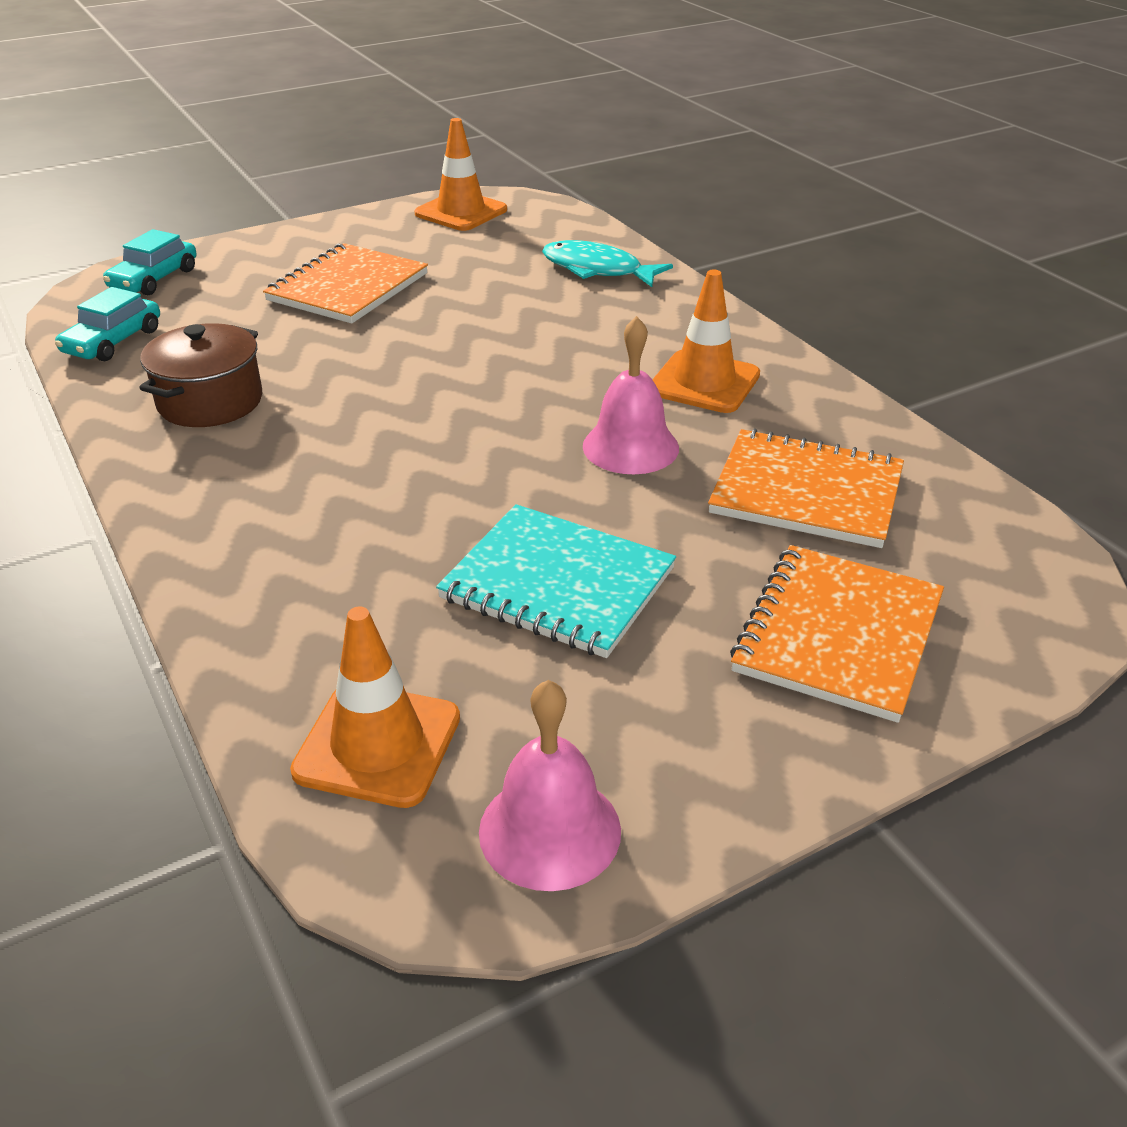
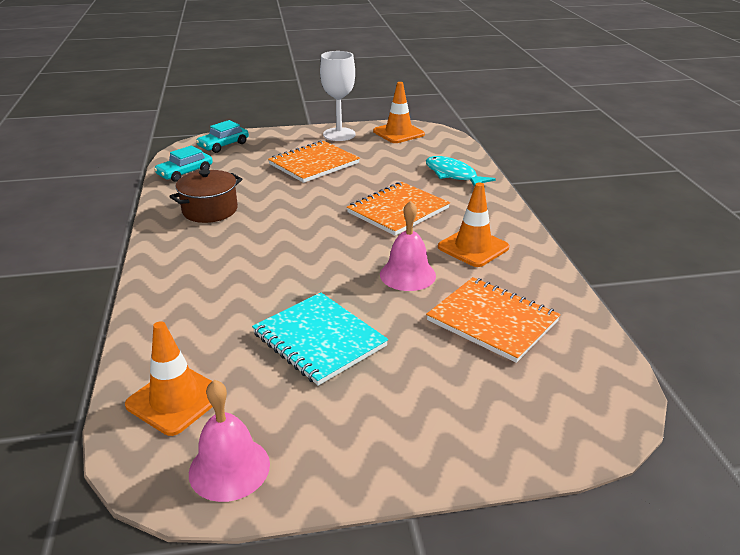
camera: 20 degrees right, 5 degrees down
(358, 229) = (339, 134): none -> white goblet
(837, 634) = (457, 405): orange notebook -> orange notebook (398, 210)

